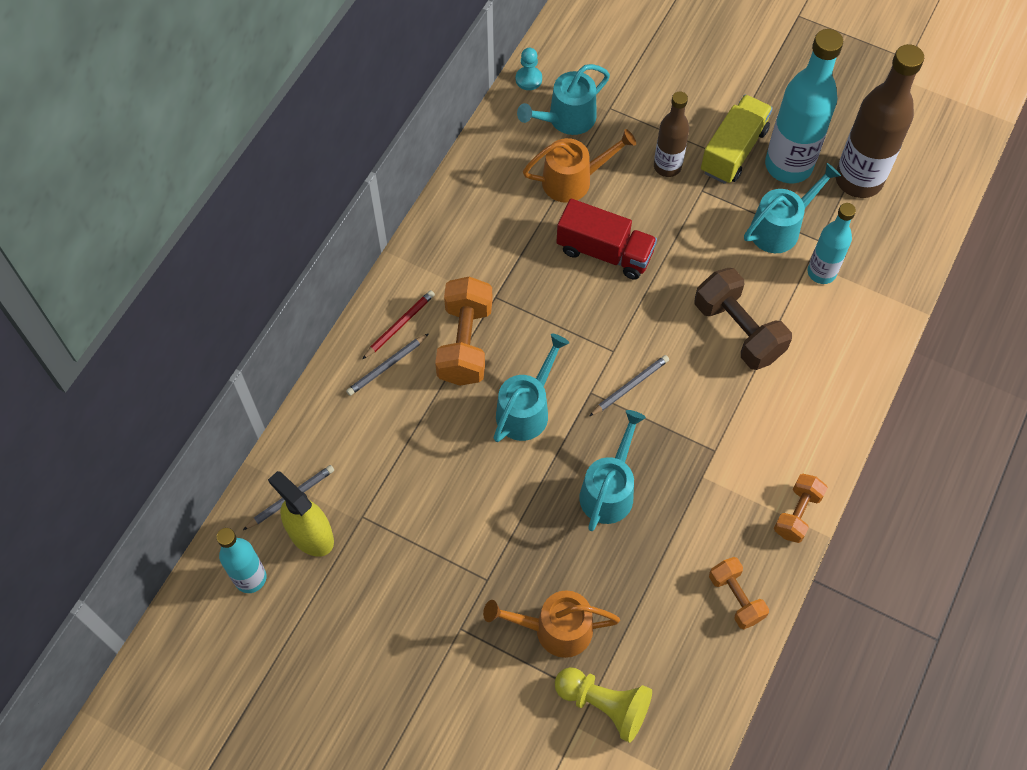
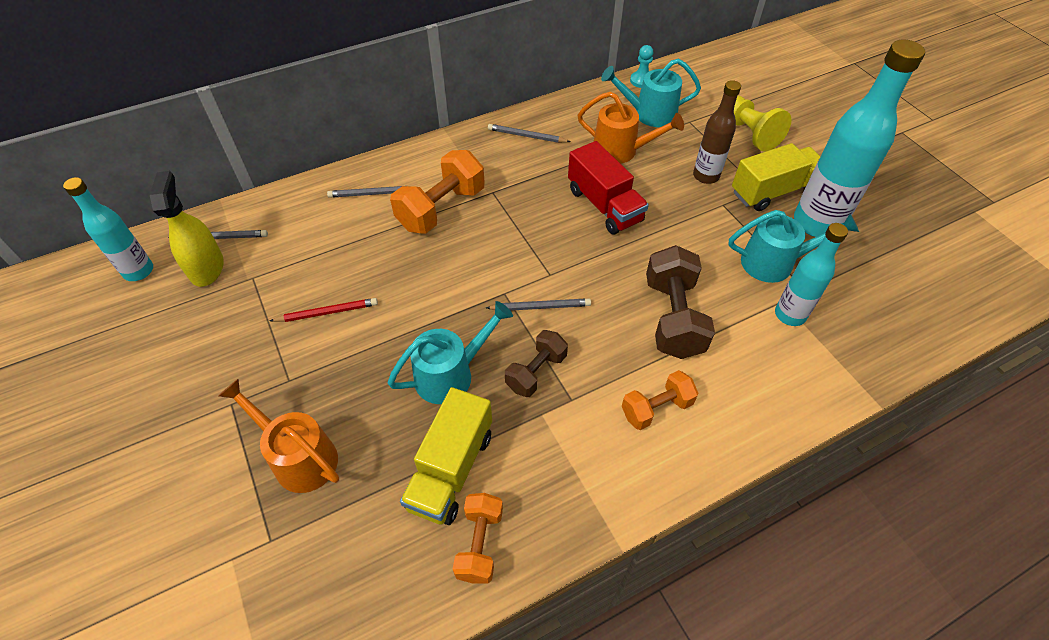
camera: 35 degrees right, 10 degrees down
(399, 325) = (407, 174): red pencil -> red pencil (327, 312)
(474, 213) = (527, 136): none -> grey pencil
(527, 409) = (443, 276): turquoise watering can -> none
(604, 704) = (272, 556): yellow pawn -> yellow pawn (749, 133)
(671, 445) = (536, 372): none -> brown dumbbell
(673, 562) = (451, 469): none -> yellow truck
(797, 514) = (605, 505): orange dumbbell -> orange dumbbell (656, 408)
(858, 180) = (880, 264): brown bottle -> none

